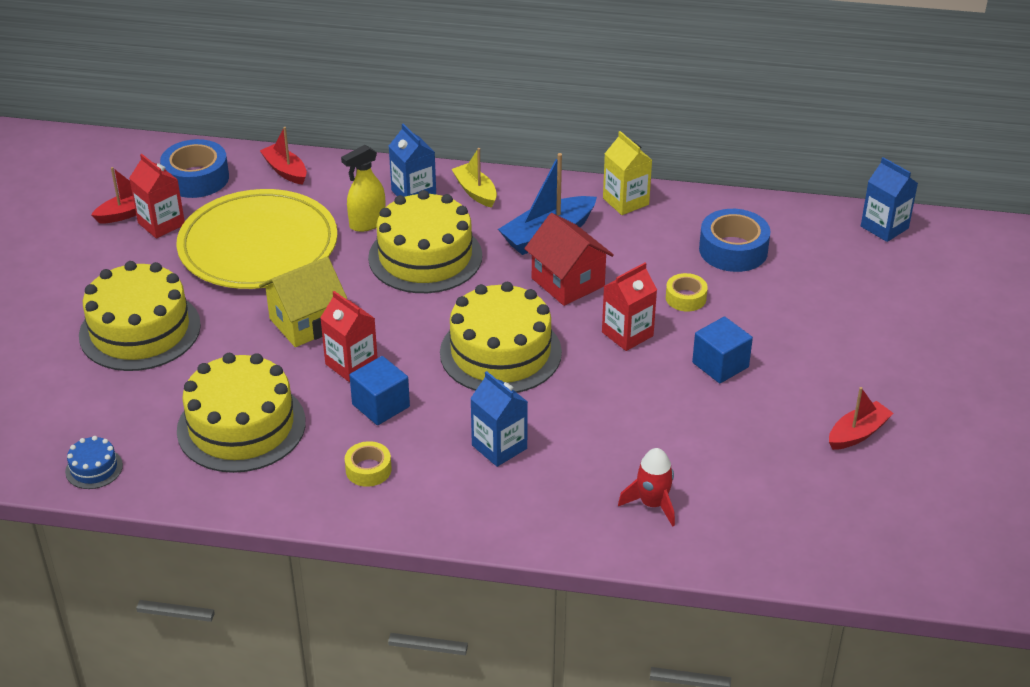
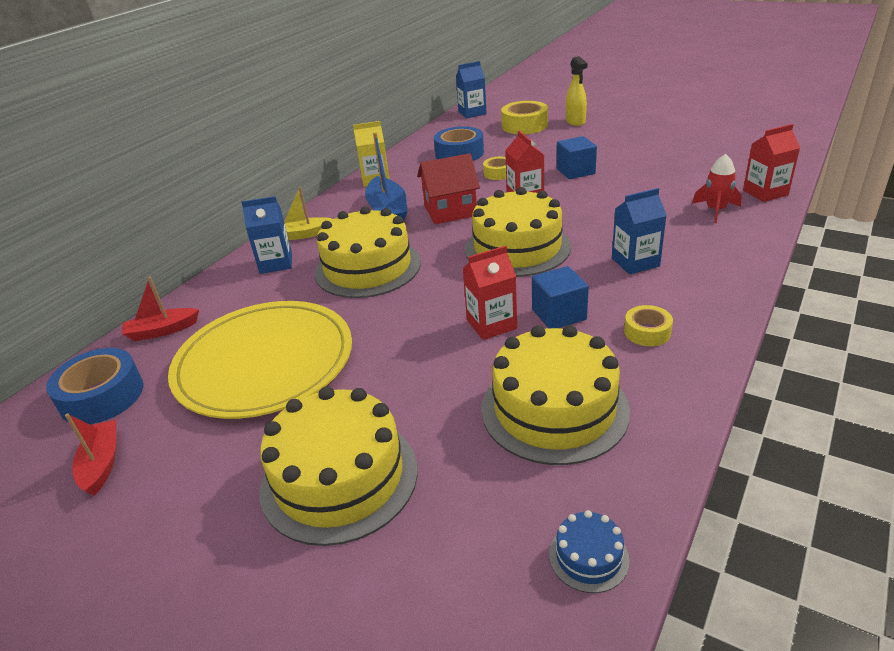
camera: 65 degrees left, 5 degrees down
(161, 224) = (154, 435): red carton -> red carton (765, 193)
(306, 323) = (412, 345): yellow house -> none
(367, 223) = (293, 292): yellow spray bottle -> yellow spray bottle (575, 122)
(857, 433) = (659, 142): red boat -> none
(859, 289) = (524, 125): none -> yellow tape

